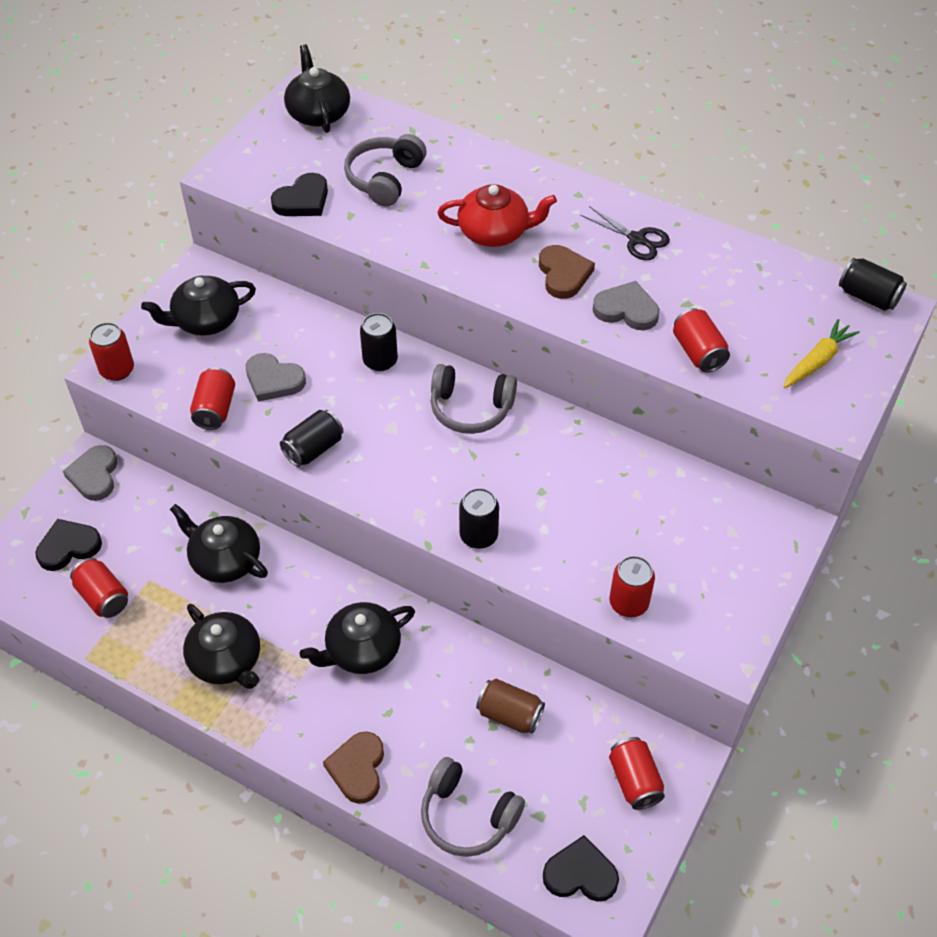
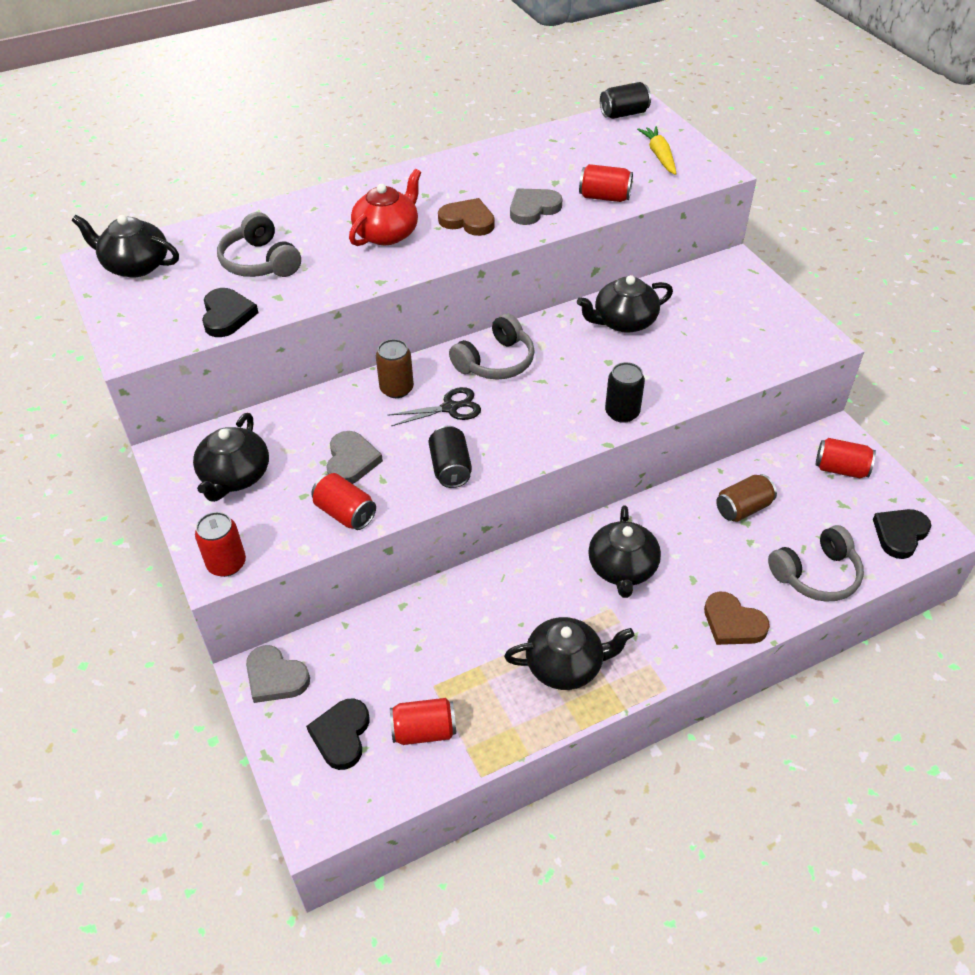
camera: 55 degrees left, 5 degrees down
(224, 560) = (458, 619): black teapot -> black teapot (623, 321)
(273, 380) = (351, 461): grey heart -> grey heart turned 60 degrees counterclockwise
(380, 360) = (396, 389): black can -> brown can
(628, 603) = (743, 365): red can -> none
(637, 239) = (471, 175): black scissors -> black scissors (450, 408)

